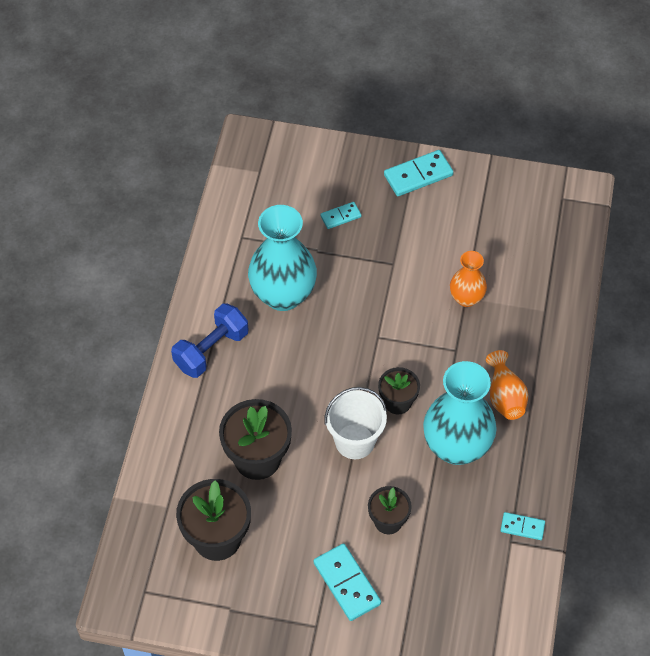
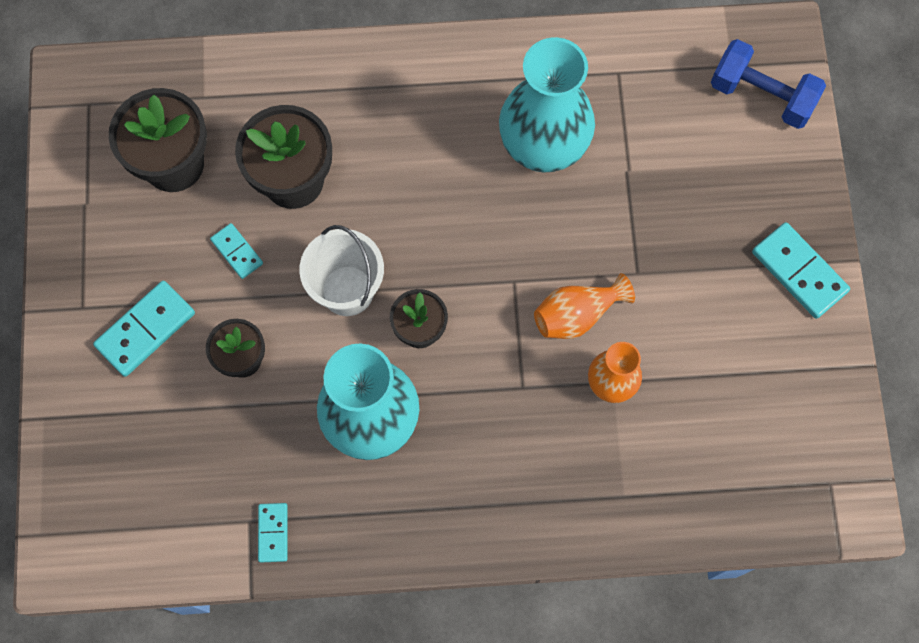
camera: 75 degrees right, 15 degrees up
(211, 350) = (434, 84): blue dumbbell -> blue dumbbell (761, 95)
(340, 216) = (692, 187): turquoise domino -> turquoise domino (237, 252)
(505, 396) = (467, 469): orange vase -> orange vase (577, 315)

